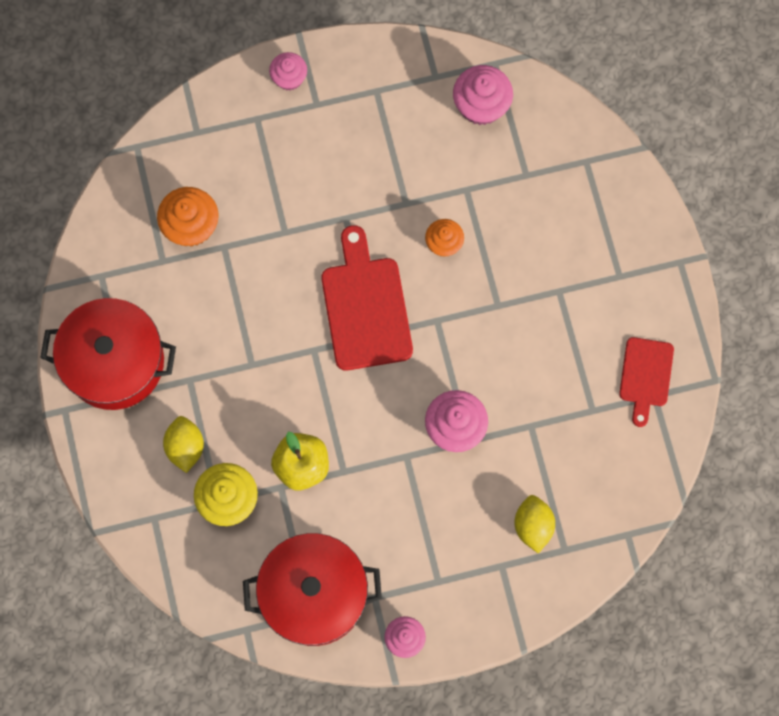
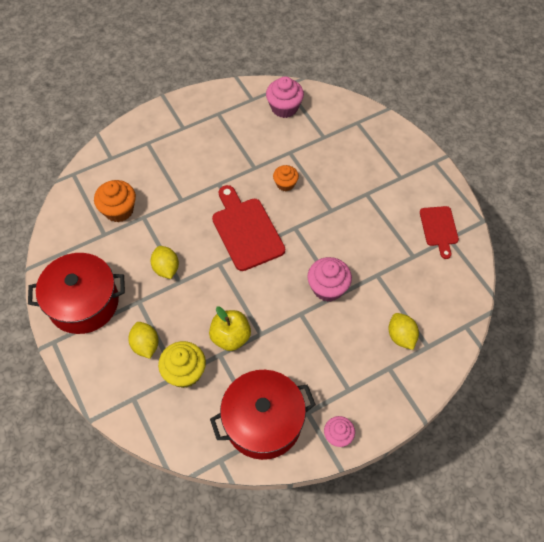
camera: 15 degrees left, 15 degrees down
(238, 339) = (166, 268): none -> yellow lemon
(289, 78) = (162, 118): pink cupcake -> none

